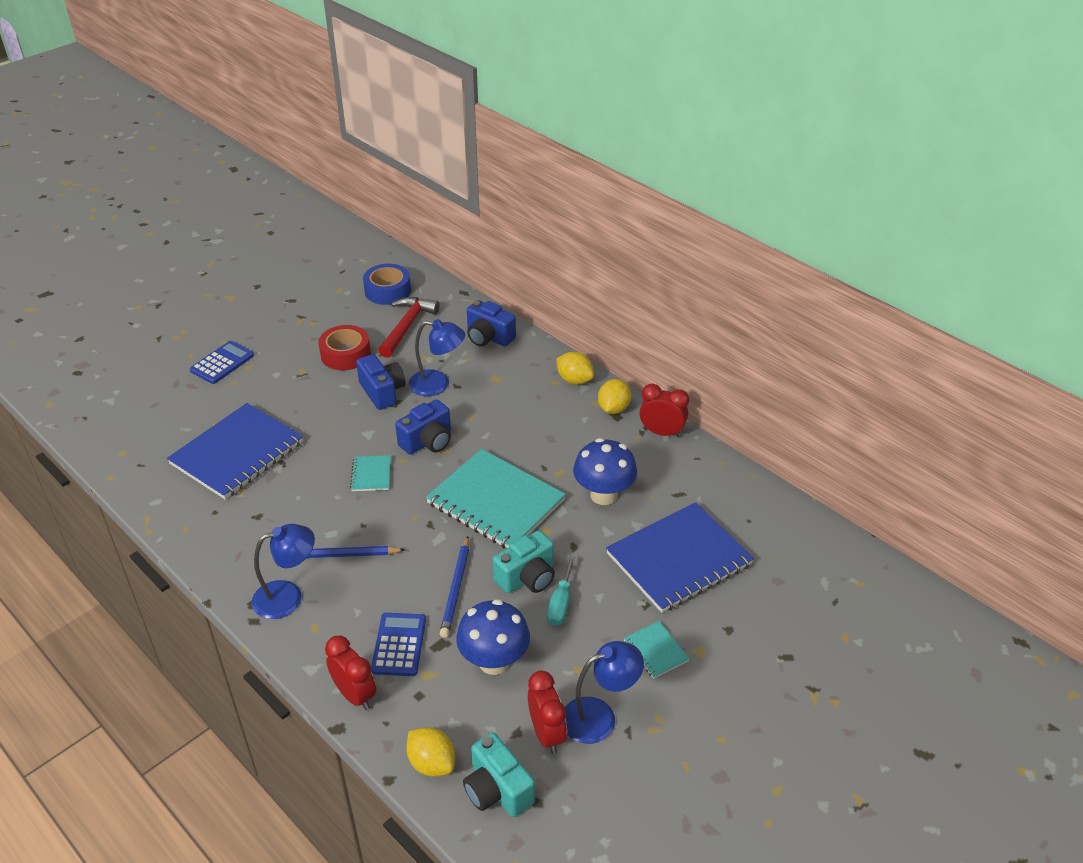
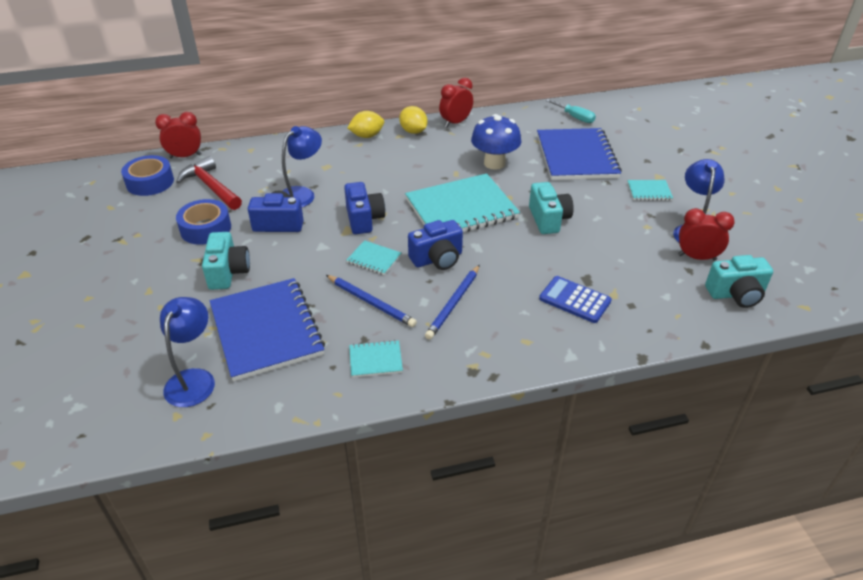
camera: 60 degrees left, 0 degrees up
(222, 363) = (121, 306): blue calculator -> none
(235, 534) = (375, 360): none -> turquoise notebook
(288, 596) = (479, 347): blue lamp -> blue lamp (194, 379)
(296, 396) = (228, 272): none -> turquoise camera
(345, 354) = (205, 228): red tape -> blue tape
(355, 695) = (613, 338): red clock -> red clock (185, 156)
(432, 763) = (699, 318): yellow lemon -> none
(456, 589) = (536, 254): blue pencil -> blue pencil (371, 302)
(488, 337) = (275, 154): blue camera -> blue camera (437, 259)
(494, 661) = (619, 259): blue mushroom -> none
(560, 604) = (583, 214): turquoise screwdriver -> turquoise screwdriver (575, 117)

